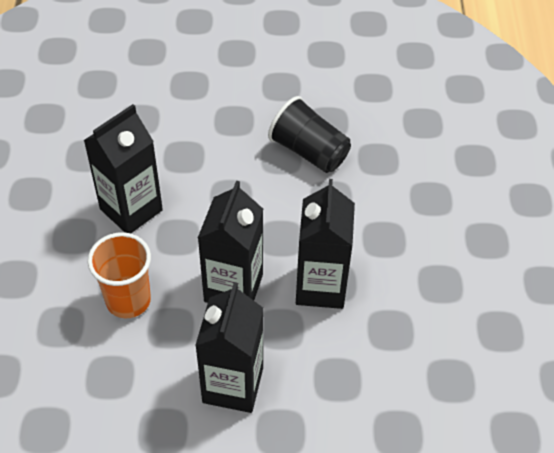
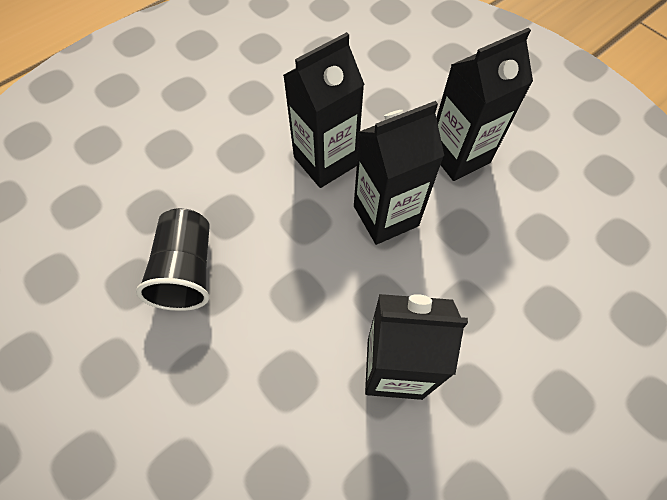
camera: 130 degrees left, 10 degrees up
(128, 300) = (476, 281): orange cup -> none

